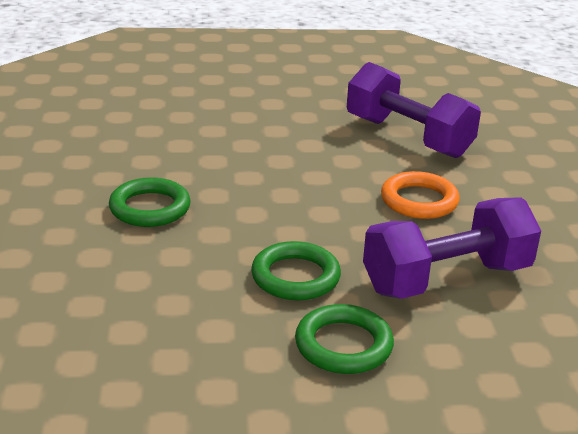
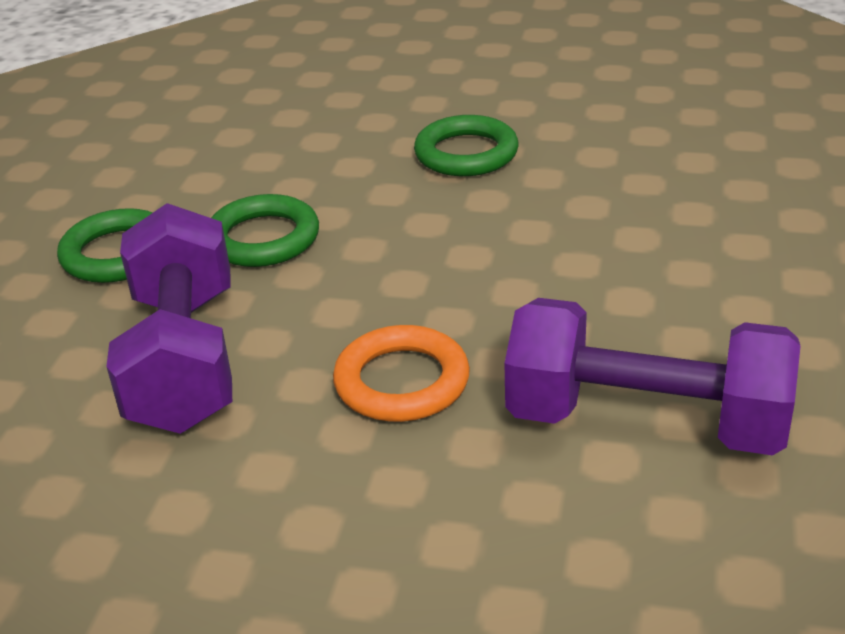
camera: 110 degrees right, 5 degrees up
(408, 137) = (646, 422): purple dumbbell -> purple dumbbell turned 45 degrees clockwise

